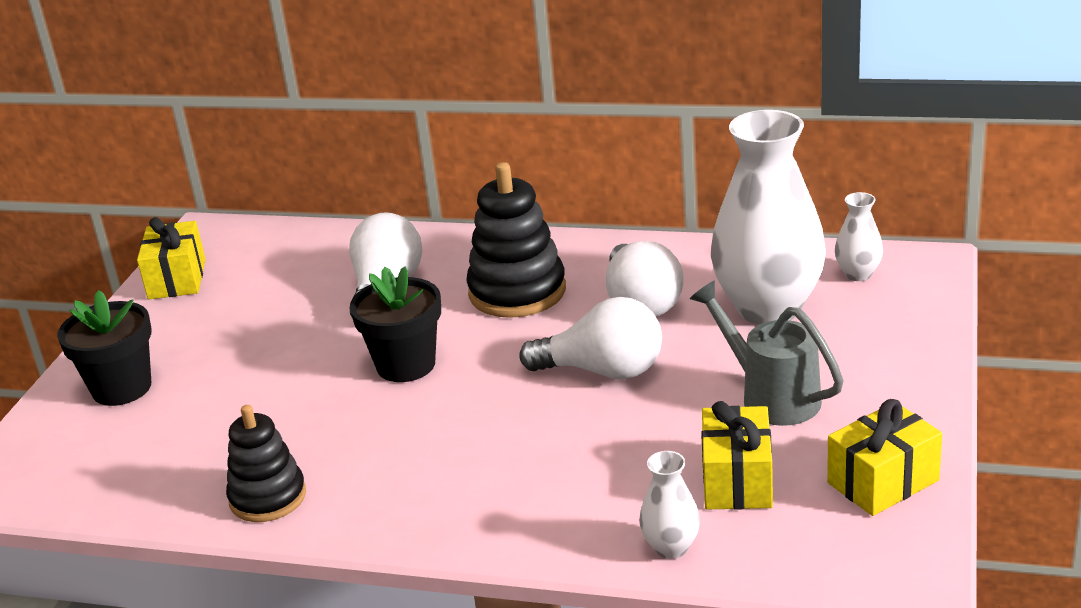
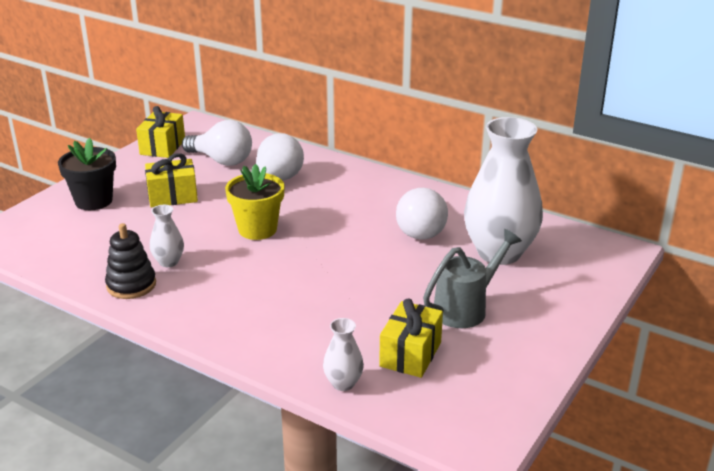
camera: 15 degrees right, 0 degrees up
(406, 365) = (257, 229): black flower pot -> yellow flower pot
(517, 292) = (350, 203): black stacking toy -> none
(603, 371) = (371, 264): white light bulb -> white light bulb (221, 160)
(771, 397) = (465, 308): grey watering can -> grey watering can turned 75 degrees clockwise
(858, 274) = (571, 246): white vase -> white vase (169, 262)
(882, 481) = (503, 382): yellow gift -> yellow gift (172, 196)

